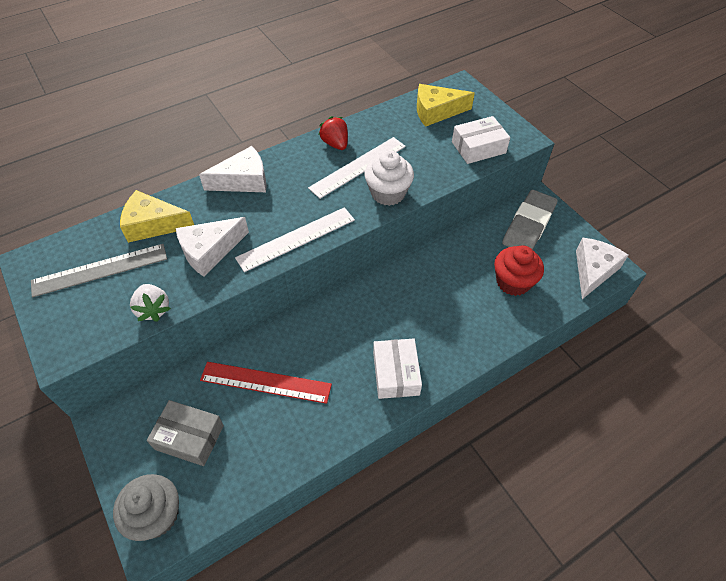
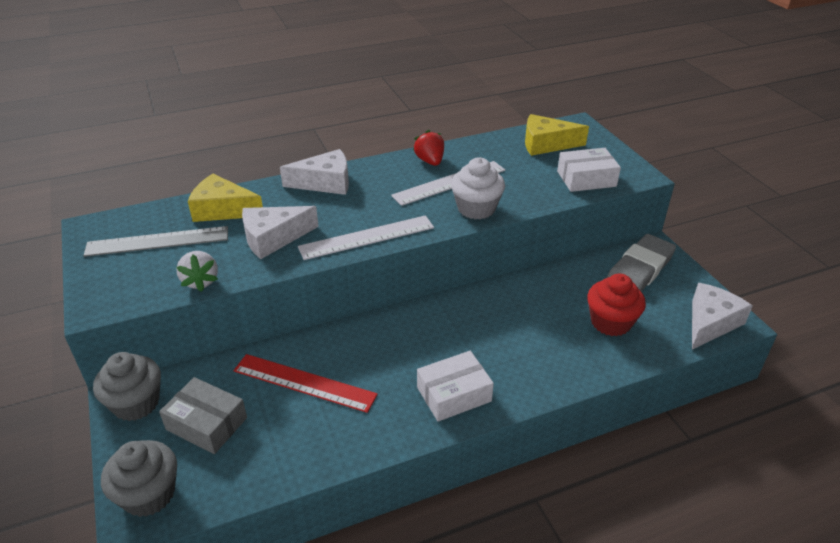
camera: 10 degrees right, 15 degrees down
(120, 427) = (136, 403): none -> grey cupcake
(396, 373) = (454, 394): white box -> white box turned 60 degrees clockwise

